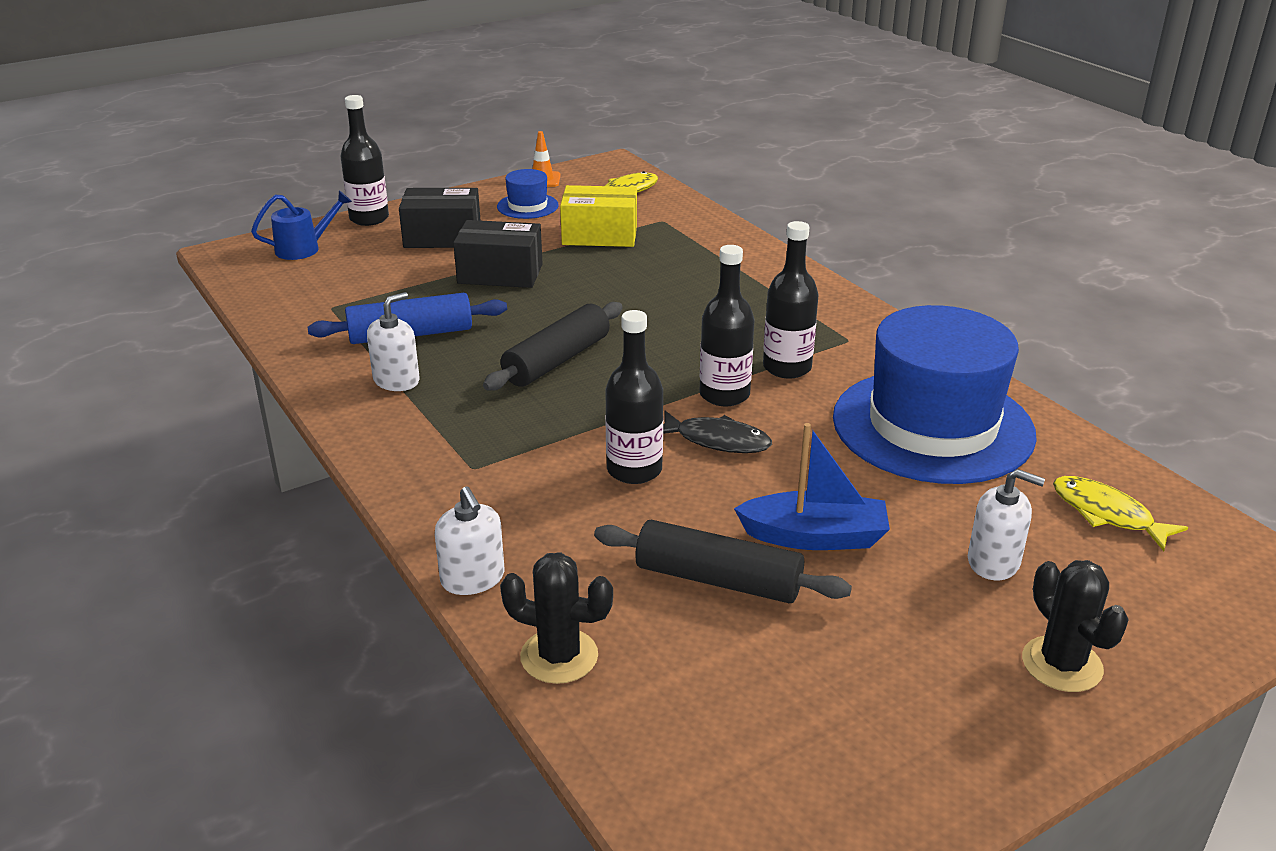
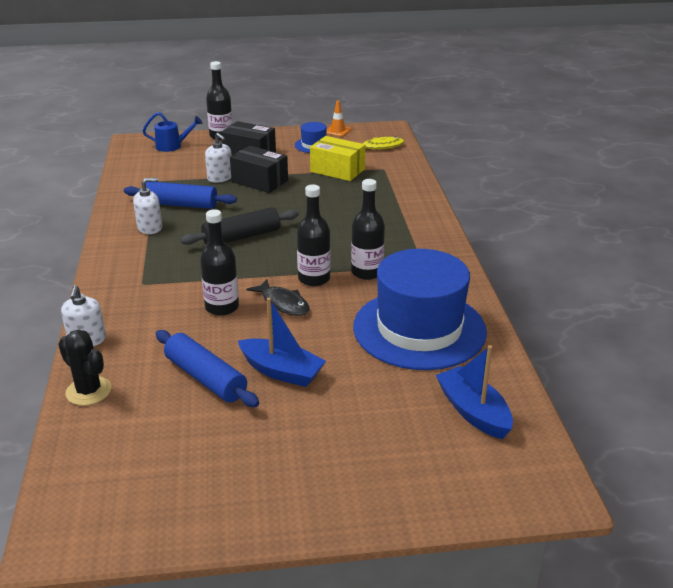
camera: 25 degrees right, 0 degrees up
(718, 580) = (205, 378): black rolling pin -> blue rolling pin
(993, 562) = (370, 417): white soap dispenser -> white soap dispenser (220, 178)
(1062, 664) = (347, 486): black cactus -> none
(1107, 514) = (473, 411): yellow fish -> blue boat

